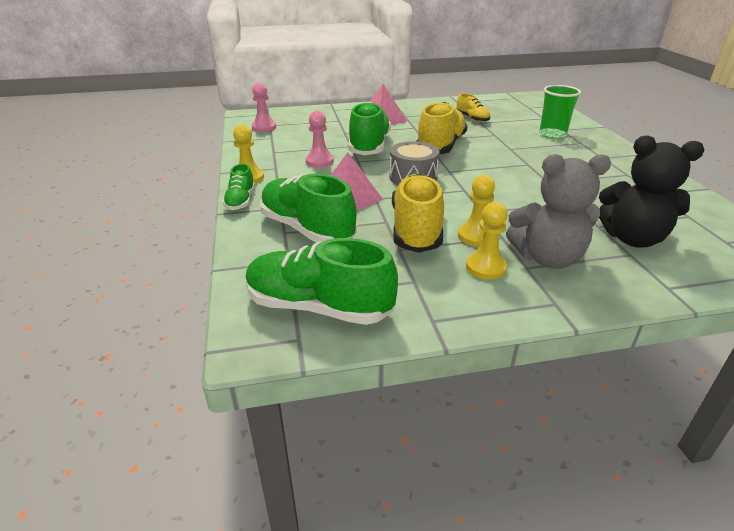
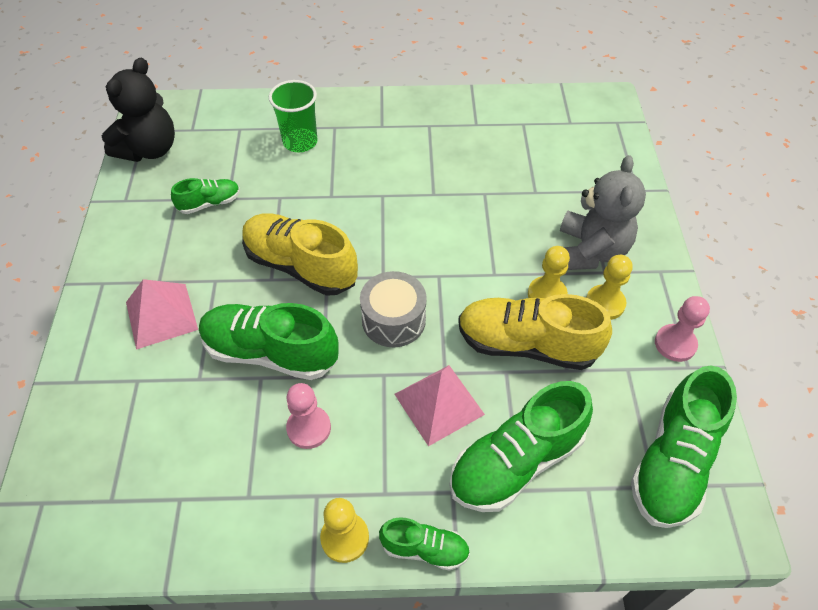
camera: 80 degrees left, 20 degrees up
(264, 127) = (120, 512): pink pawn -> pink pawn (675, 344)
(472, 119) = (209, 203): yellow shoe -> green shoe
(632, 239) = (560, 178): black teddy bear -> black teddy bear (149, 149)

